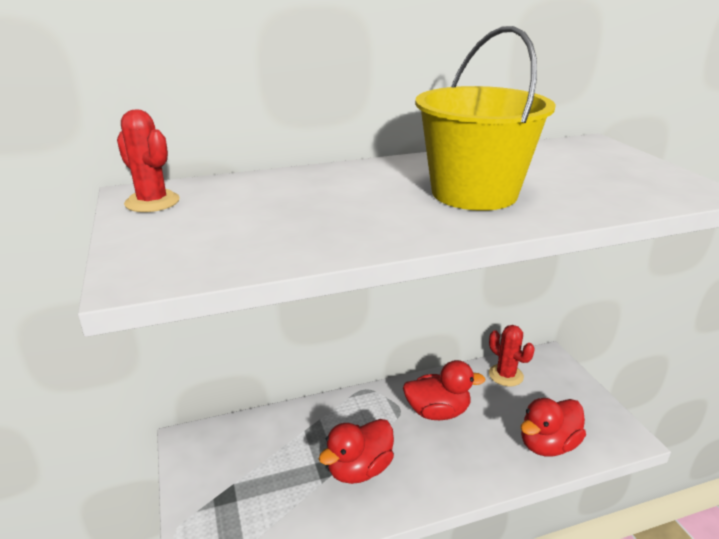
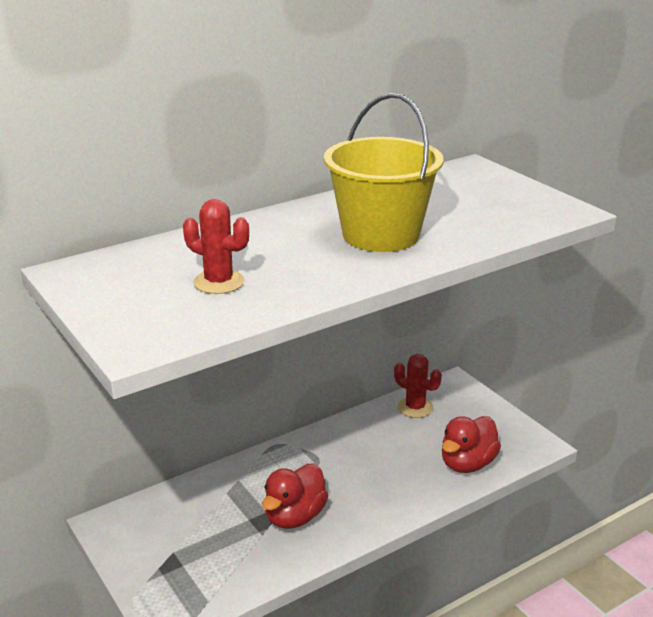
camera: 15 degrees left, 0 degrees up
(152, 202) = (90, 278): red cactus -> red cactus (219, 282)
(437, 412) = (356, 453): red duck -> none

